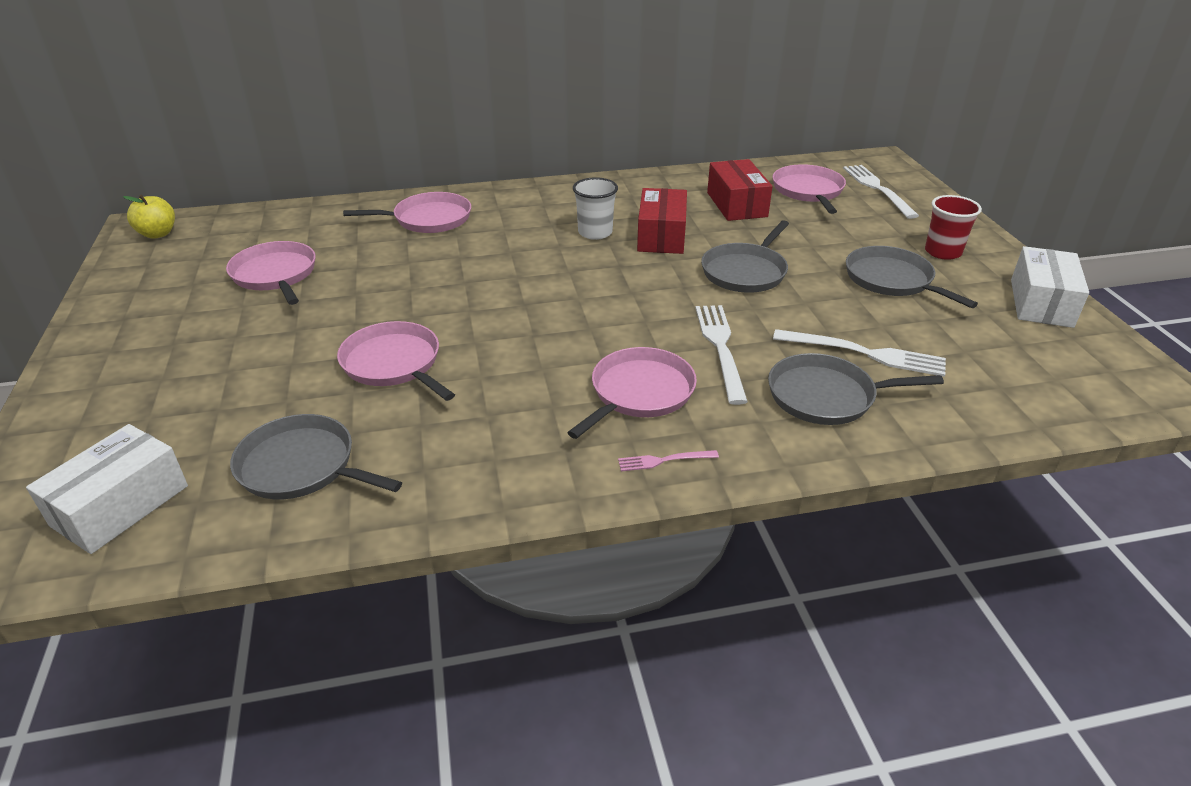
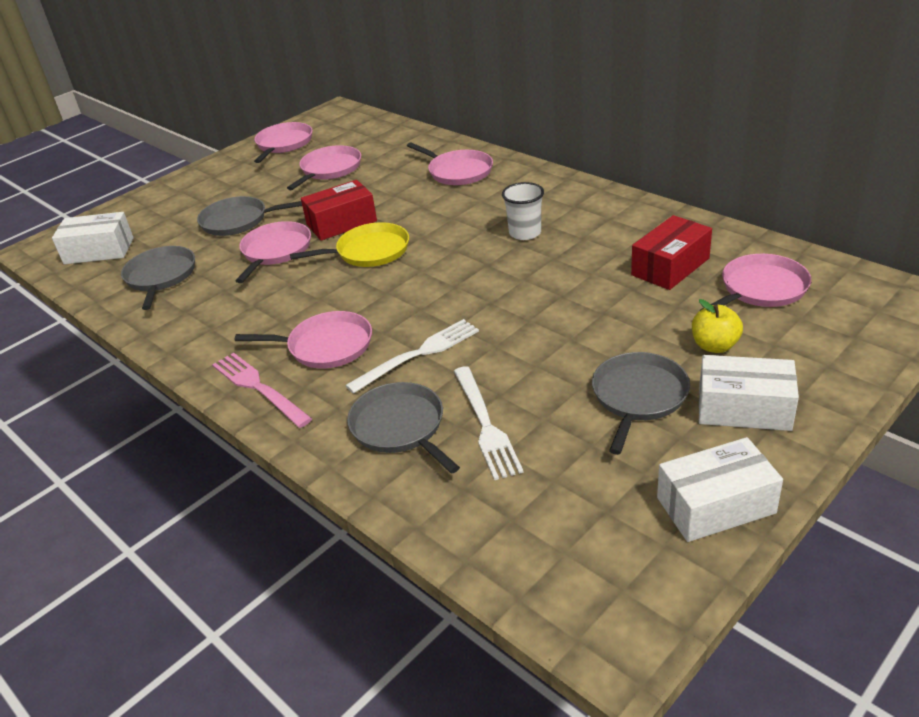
camera: 60 degrees right, 0 degrees up
(146, 280) = (283, 144): none -> pink pan
(158, 234) = (333, 118): yellow apple -> yellow apple (714, 346)
(496, 311) = (369, 251): none -> yellow pan
(661, 236) = (559, 259): red box -> red box (341, 223)
(664, 460) = (258, 387): pink fork -> pink fork, size x1.96
(745, 272) = (551, 319): grey pan -> grey pan (238, 221)
(877, 189) = (835, 323): white fork -> none
(942, 252) = (744, 408): red cup -> white box

